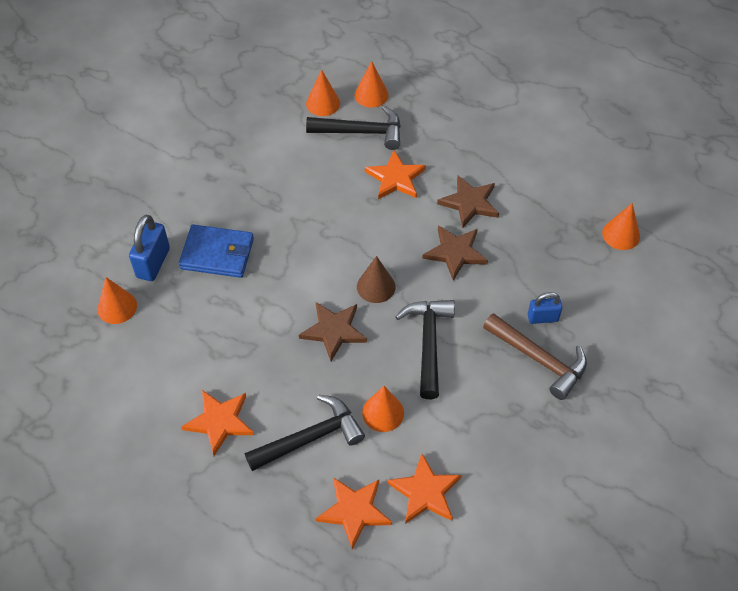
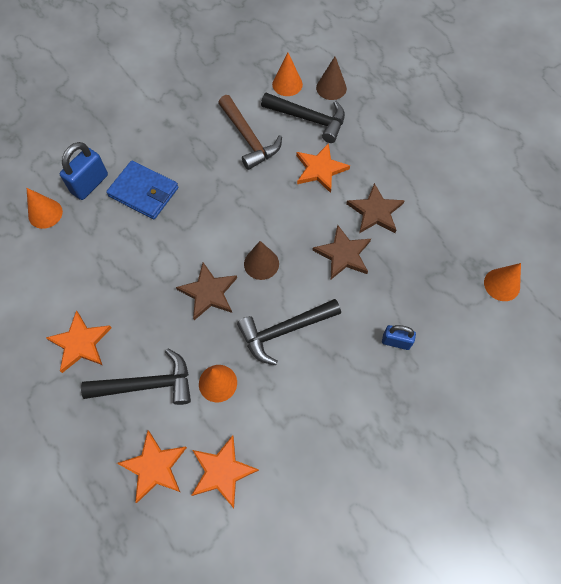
camera: 20 degrees right, 10 degrees up
(371, 95) = (331, 88): orange cone -> brown cone
(428, 343) = (284, 331): black hammer -> black hammer turned 135 degrees counterclockwise
(539, 359) = (376, 381): brown hammer -> brown hammer (249, 139)

